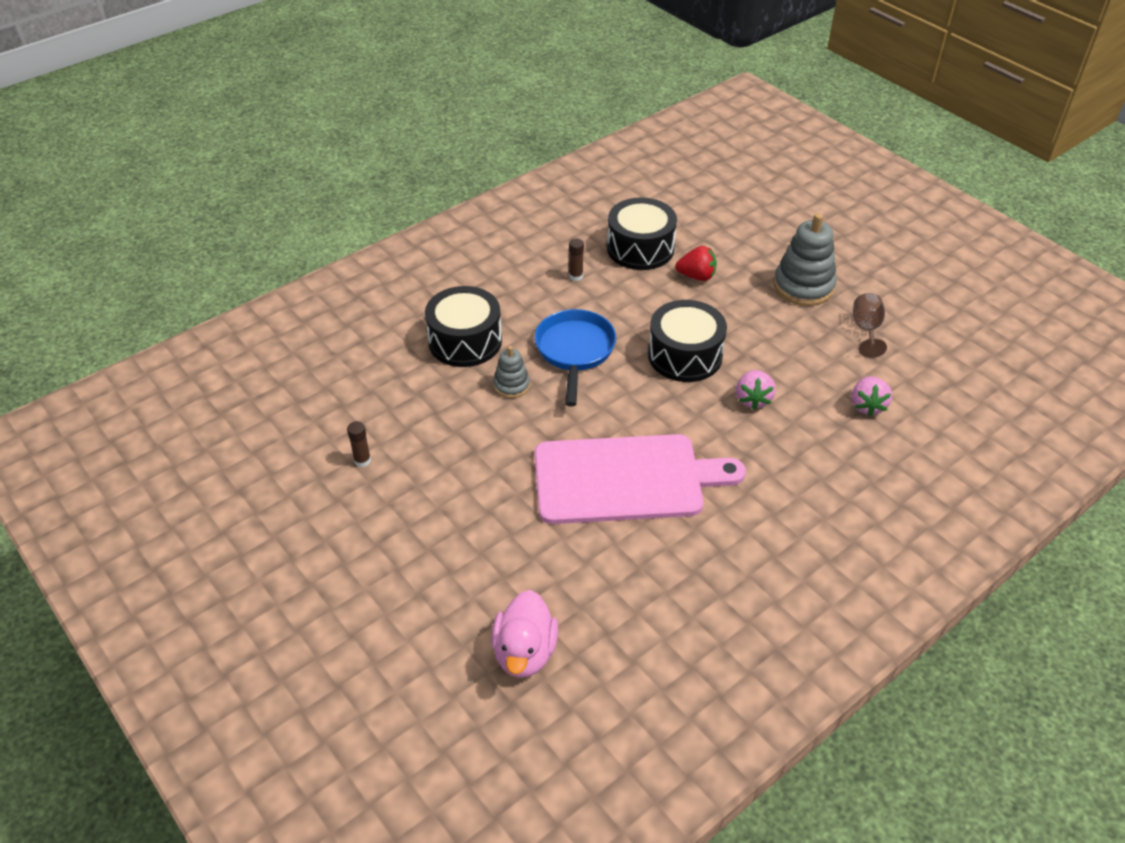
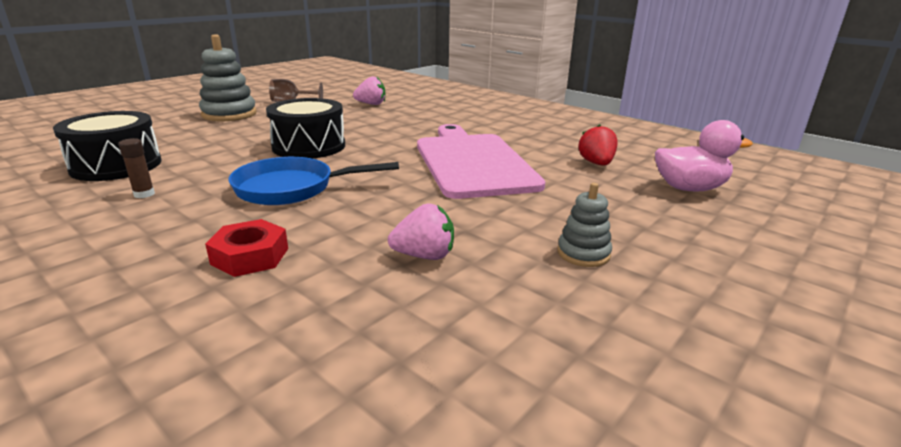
camera: 100 degrees left, 20 degrees down
(362, 460) = (520, 313): brown glue stick -> none
(465, 341) = (250, 256): black drum -> red nut
(511, 385) = (348, 217): grey stacking toy -> grey stacking toy (583, 253)
(696, 276) = (189, 144): red strawberry -> red strawberry (596, 163)
(753, 399) = (366, 127): pink strawberry -> pink strawberry (424, 256)

